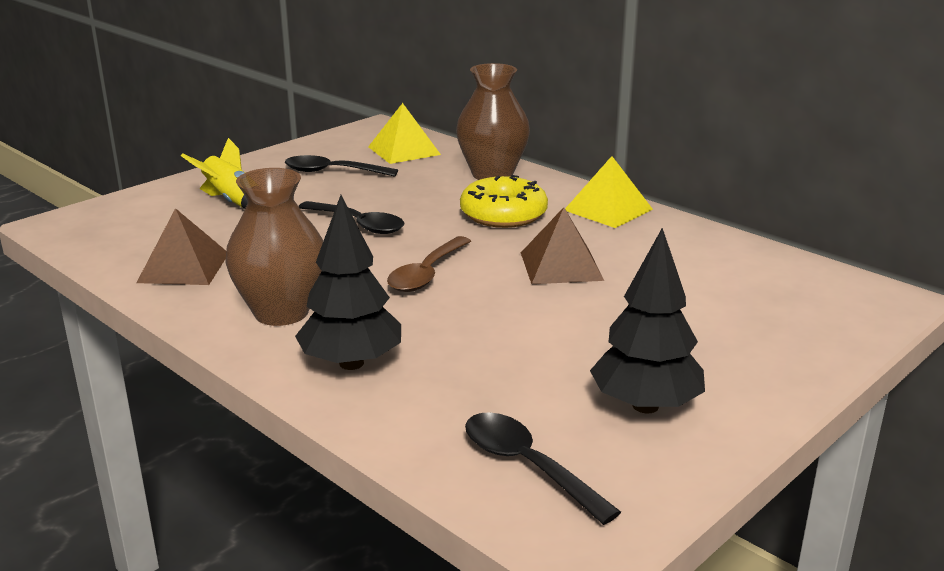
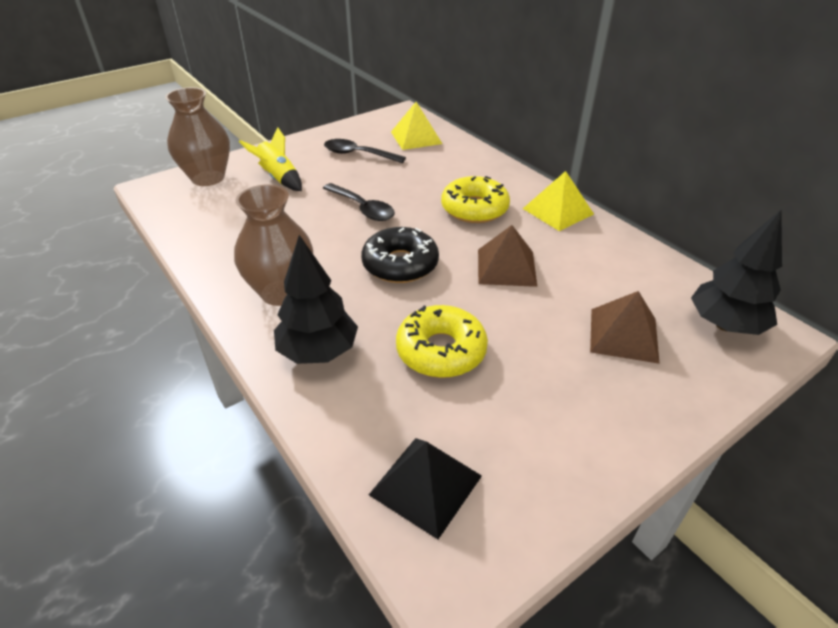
camera: 10 degrees right, 15 degrees up
(184, 267) = (225, 239): brown pyramid -> brown pyramid (624, 335)
(426, 274) = (400, 264): brown spoon -> black donut
(492, 174) = (476, 167): brown vase -> brown vase (208, 178)
(505, 348) = (441, 350): none -> yellow donut
(527, 465) = (425, 485): black spoon -> black pyramid
(645, 406) = (539, 430): black tree -> black tree (725, 325)

